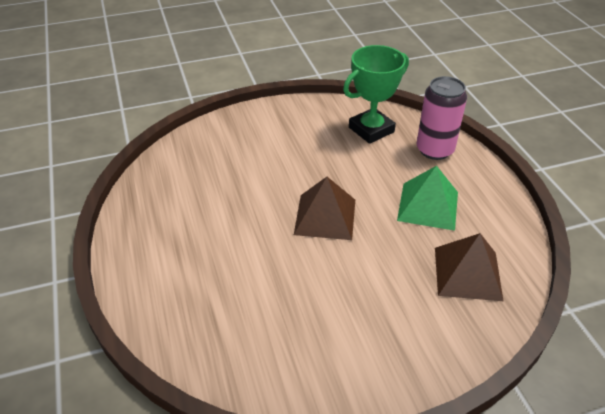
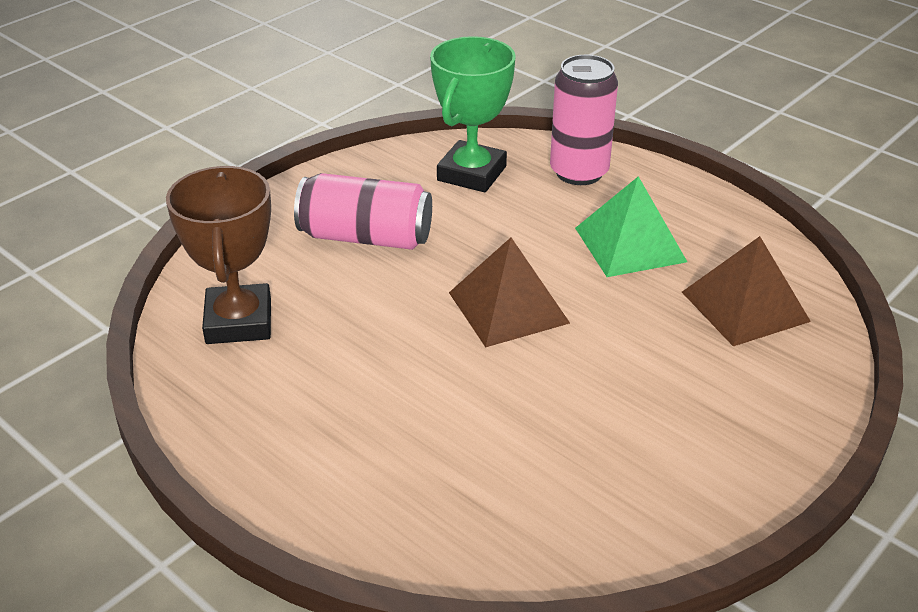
camera: 30 degrees left, 5 degrees down
(185, 170) = (239, 321): none -> brown trophy
(284, 147) = (365, 237): none -> pink can

